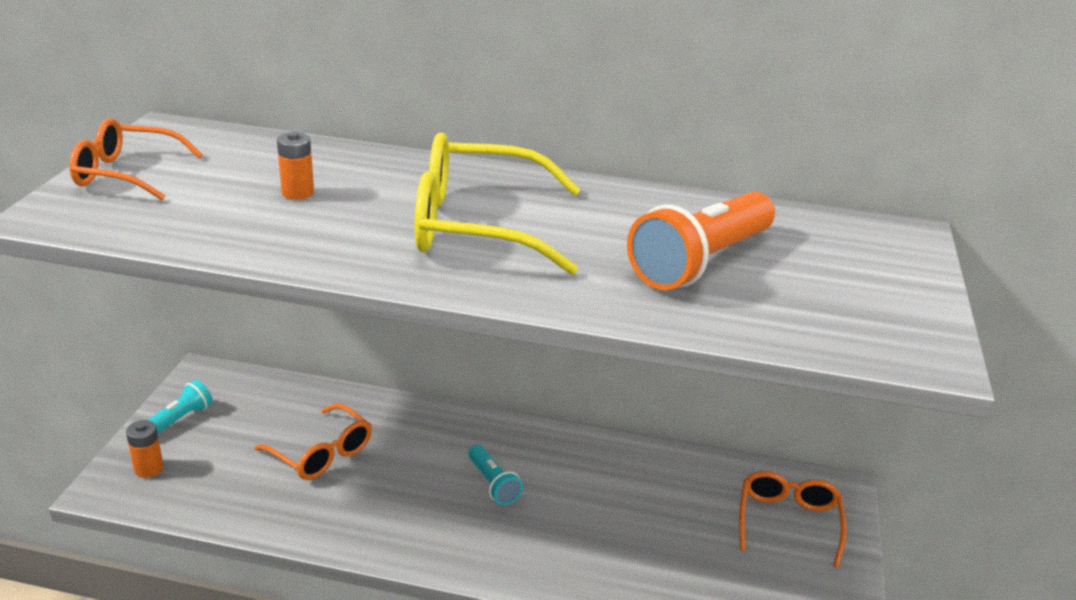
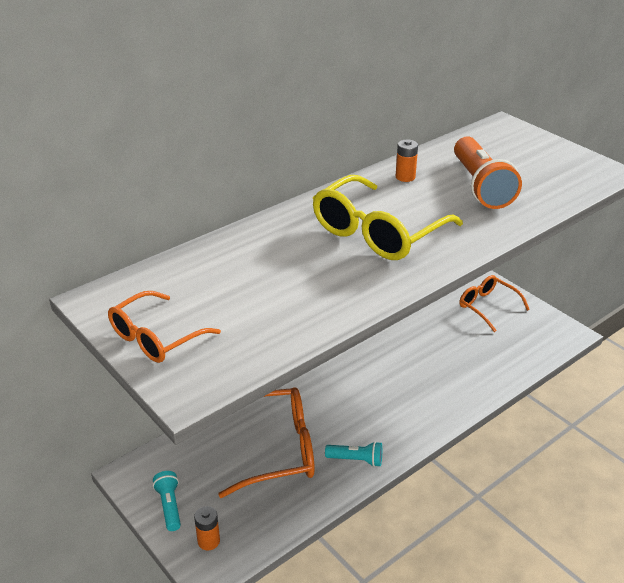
camera: 50 degrees left, 5 degrees up
(298, 193) = (267, 277): orange battery -> orange battery (405, 177)
(321, 453) = (274, 450): orange glasses -> orange glasses, size x1.60
(493, 484) = (370, 391): turquoise flashlight -> turquoise flashlight (356, 460)

